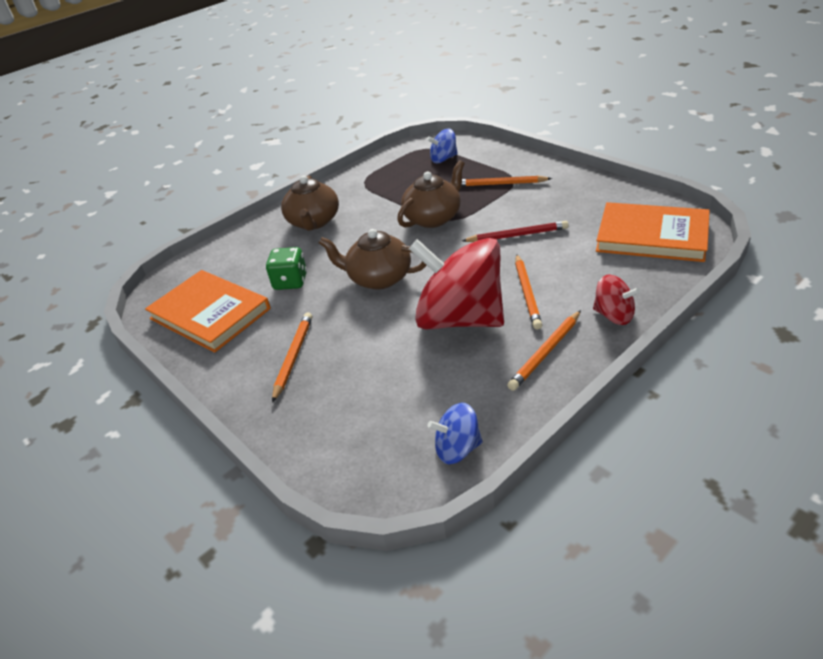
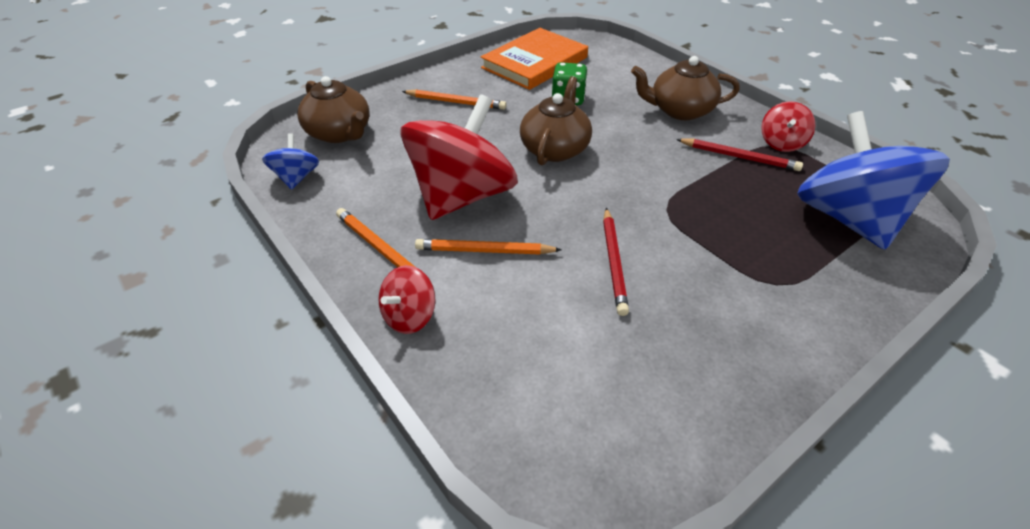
camera: 90 degrees right, 5 degrees up
(360, 180) = (781, 143): none -> red spinning top
(380, 195) = (739, 157): none -> red pencil
(433, 218) = (673, 195): brown teapot -> brown teapot (339, 133)
(443, 159) = (848, 218): blue spinning top -> blue spinning top, size x2.22
(500, 184) = (763, 267): orange pencil -> none
(652, 236) = (574, 413): orange book -> none

